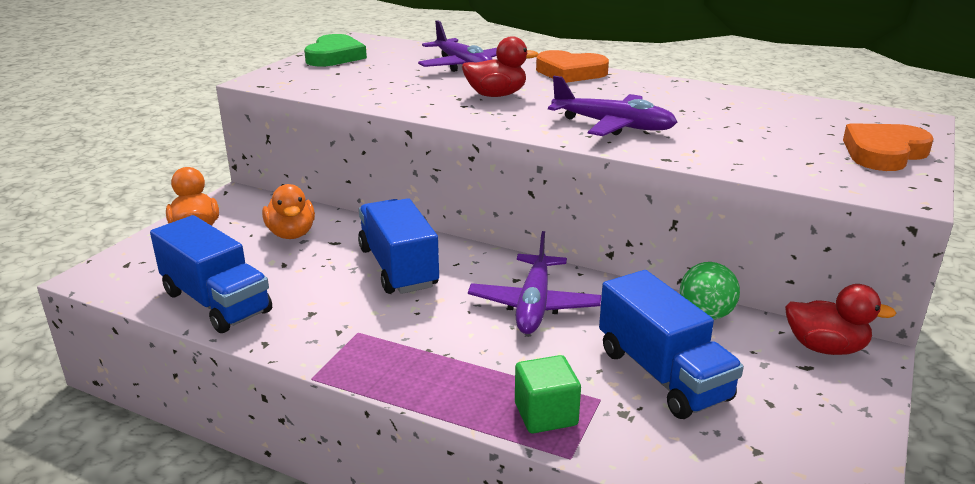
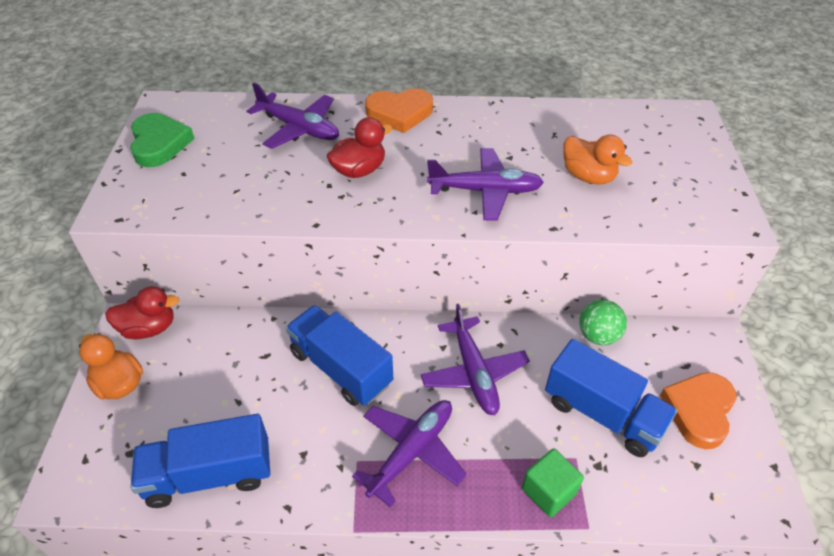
camera: 25 degrees left, 20 degrees up
(216, 302) = (209, 475): blue truck -> blue truck turned 150 degrees clockwise
(291, 234) = (218, 358): orange duck -> orange duck (588, 176)
(418, 341) = (412, 451): none -> purple plane
(825, 347) = (688, 340): red duck -> red duck (149, 328)
(883, 153) = (695, 169): orange heart -> orange heart (699, 410)

